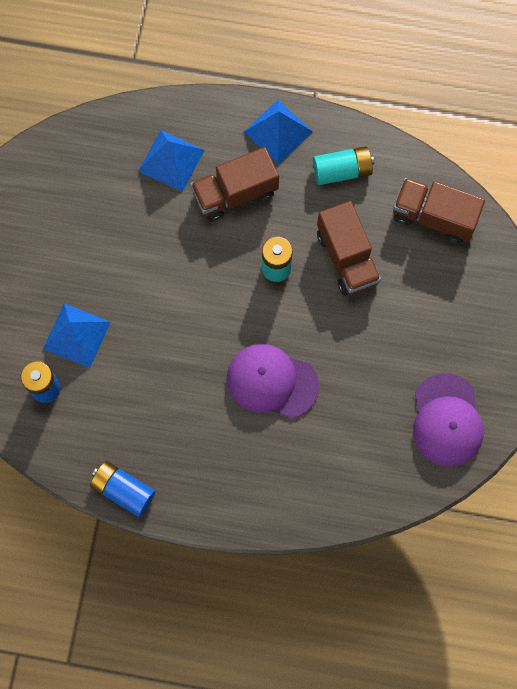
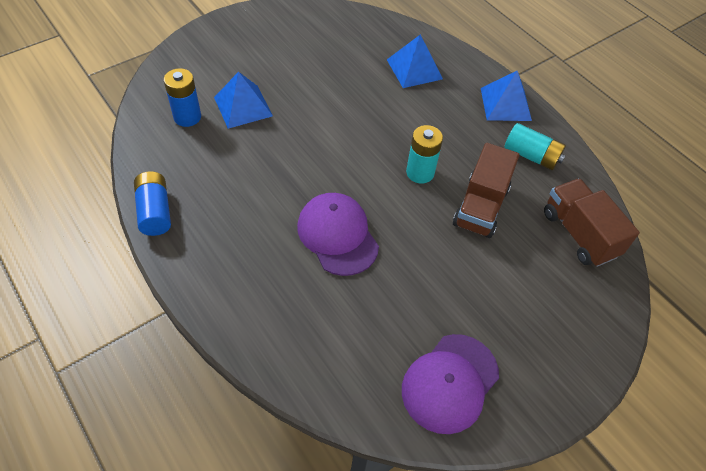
camera: 40 degrees right, 20 degrees down
(235, 194) = (437, 113): brown truck -> none

